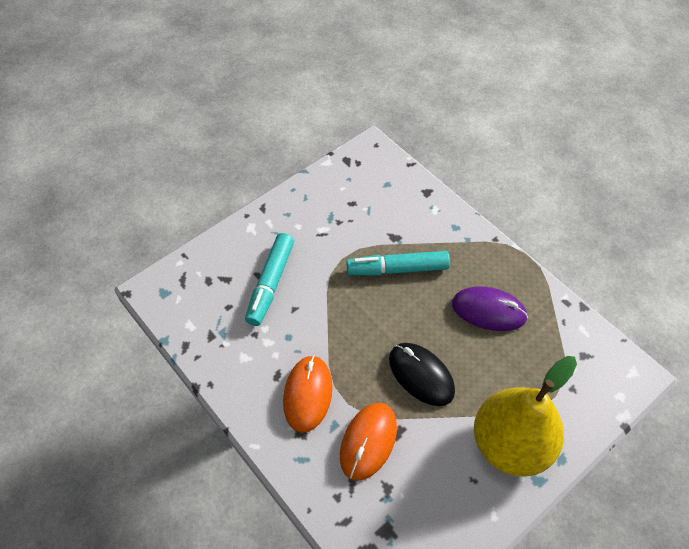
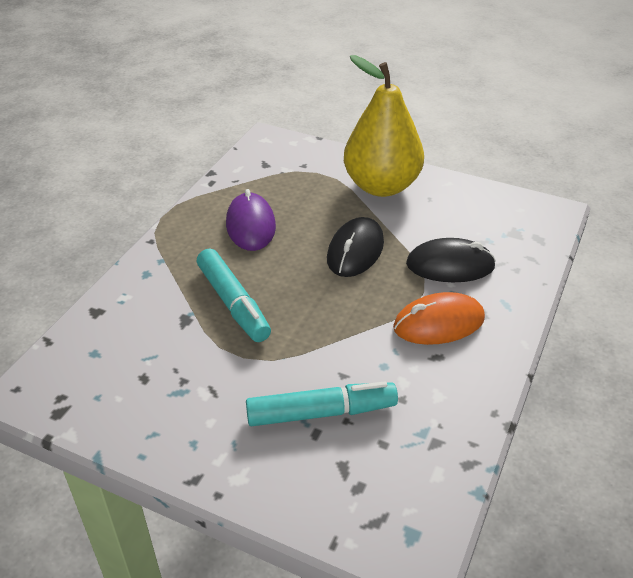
camera: 115 degrees left, 15 degrees down
(368, 441) = (450, 265): orange mouse -> black mouse

